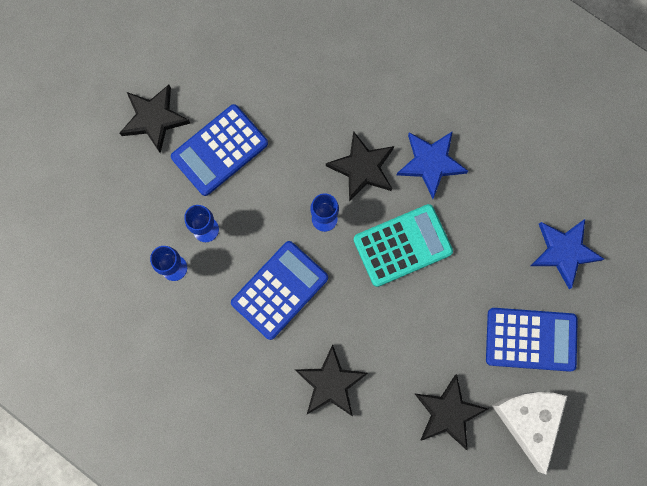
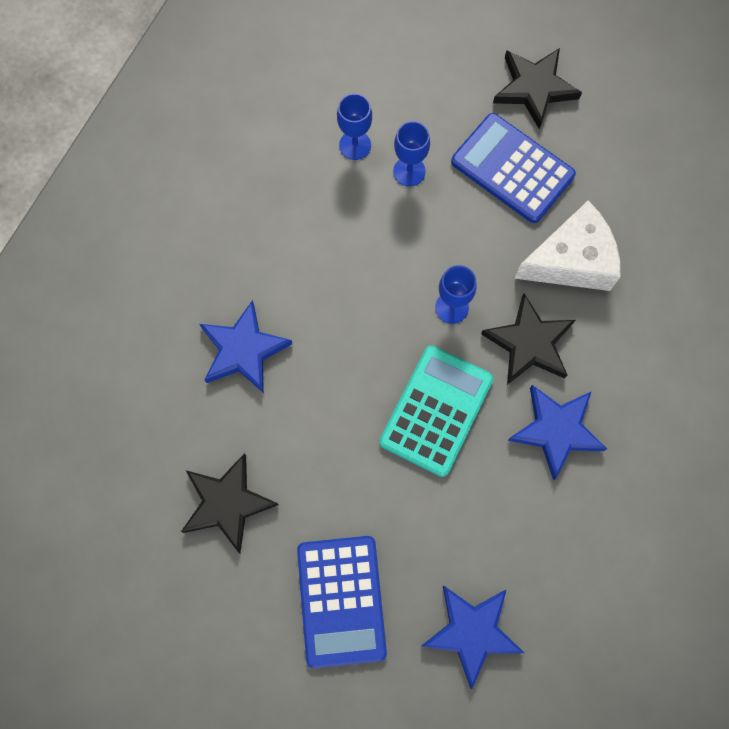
camera: 80 degrees right, 5 degrees down
(280, 290) = (349, 270): blue calculator -> none
(330, 383) = (243, 350): black star -> blue star
(402, 245) = (436, 411): turquoise calculator -> turquoise calculator turned 120 degrees counterclockwise
(528, 420) = (232, 612): white cheese -> white cheese (571, 260)

